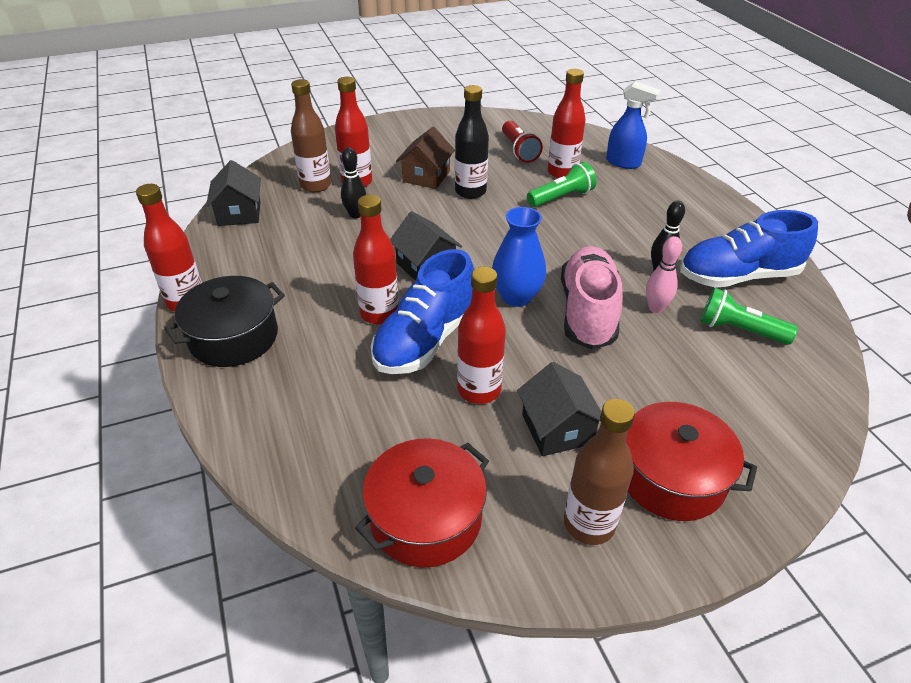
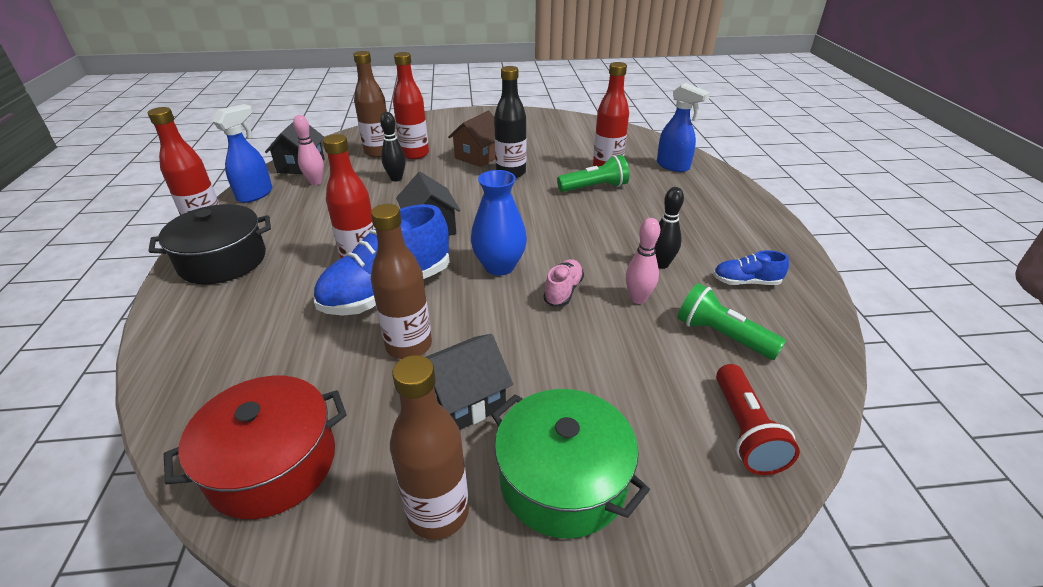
camera: 15 degrees right, 5 degrees down
(212, 256) = (255, 194): none -> blue spray bottle
(270, 231) = (315, 182): none -> pink bowling pin
(479, 390) = (409, 346): red bottle -> brown bottle
(519, 150) = (576, 145): red flashlight -> red flashlight (744, 431)
(557, 429) = (464, 400): black house -> black house turned 60 degrees clockwise
(587, 312) = (563, 291): pink shoe -> pink shoe, size x0.48
(671, 476) = (563, 480): red pot -> green pot
(738, 276) = (746, 282): blue shoe -> blue shoe, size x0.48

